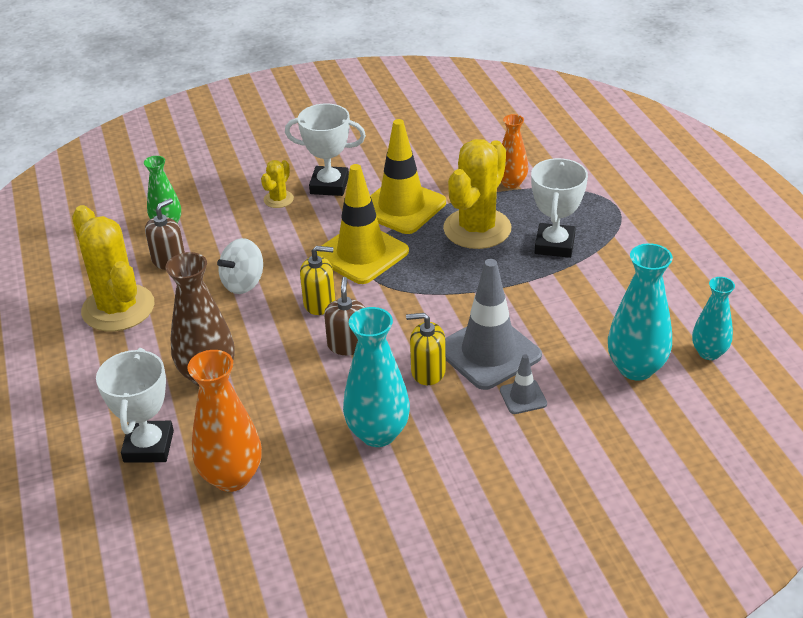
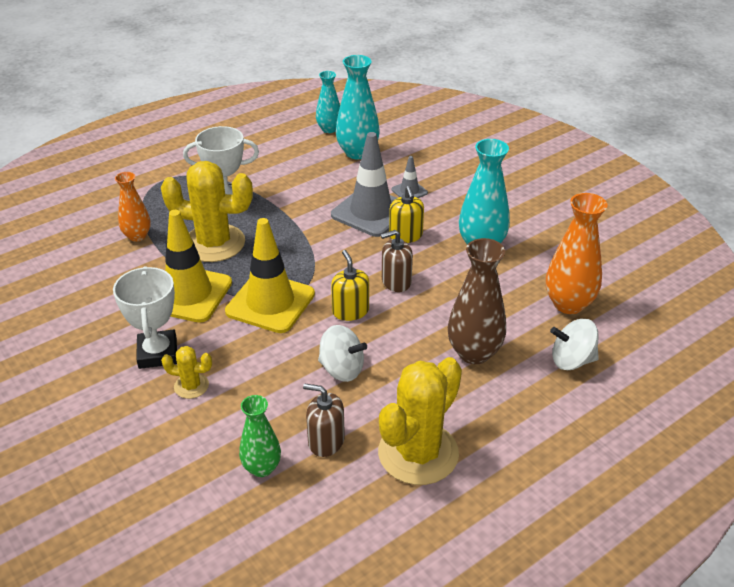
camera: 110 degrees left, 0 degrees up
(149, 446) = (571, 360): white trophy -> white spinning top

